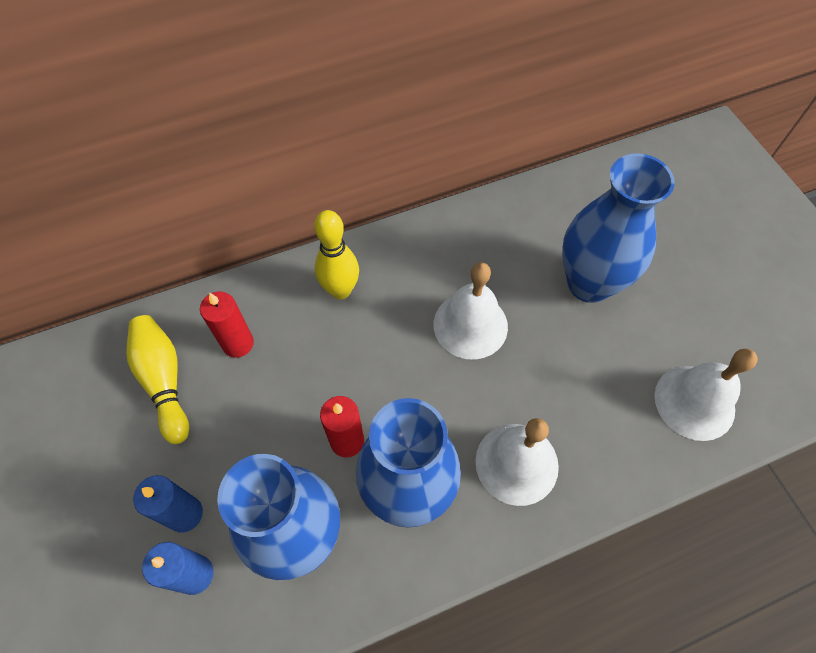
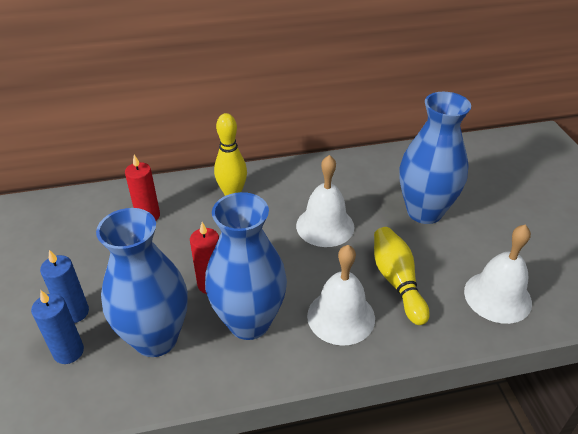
camera: 10 degrees right, 20 degrees down
(164, 381) = (88, 231): yellow bowling pin -> yellow bowling pin (397, 281)

